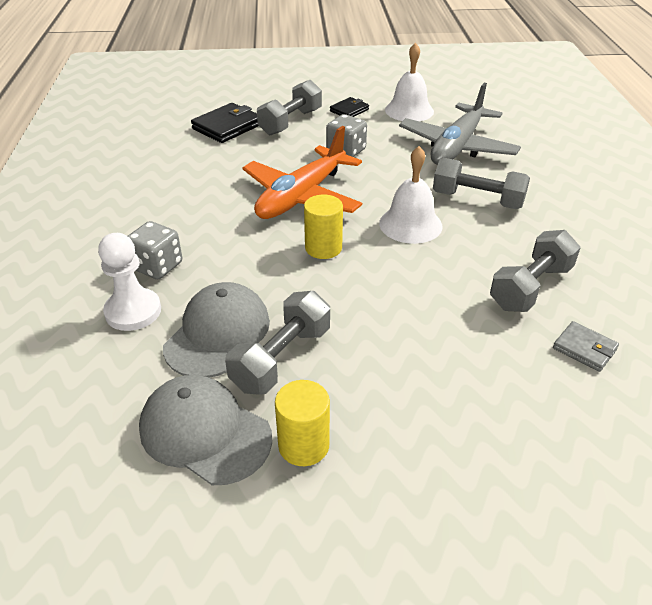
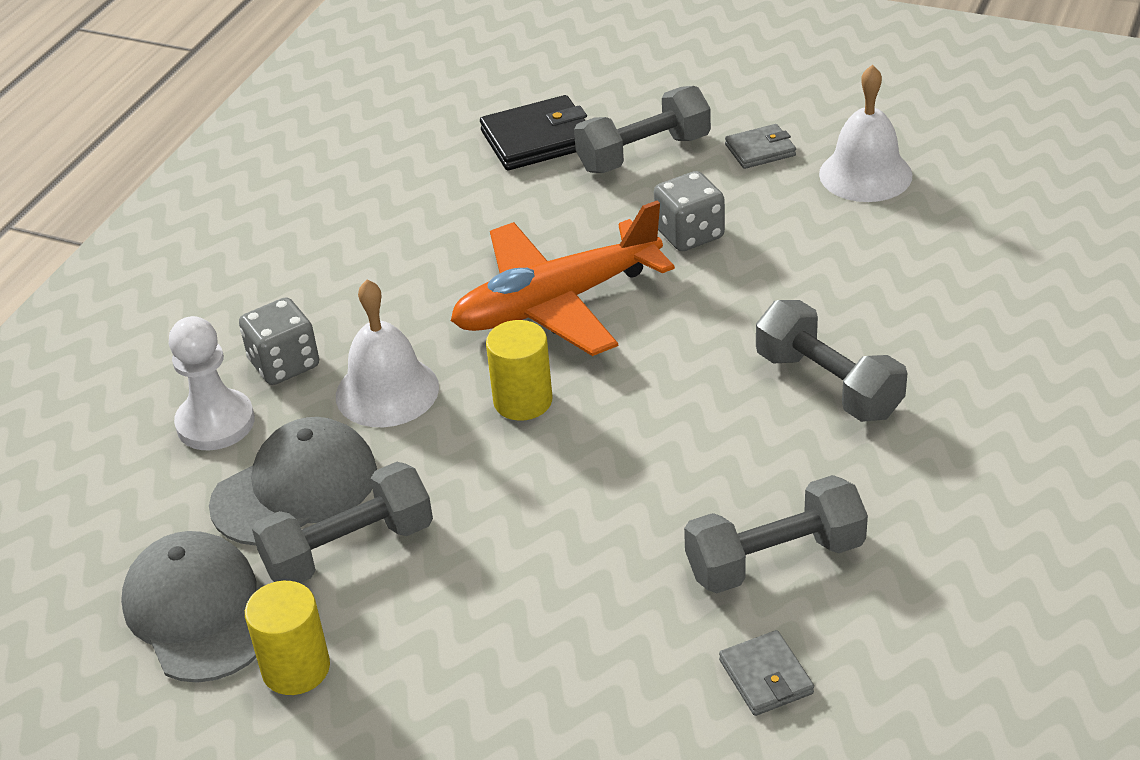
camera: 30 degrees right, 0 degrees up
(349, 110) = (760, 150): black wallet -> grey wallet
(410, 224) = (682, 398): white bell -> white bell (387, 391)
(457, 147) = (885, 272): grey plane -> none

